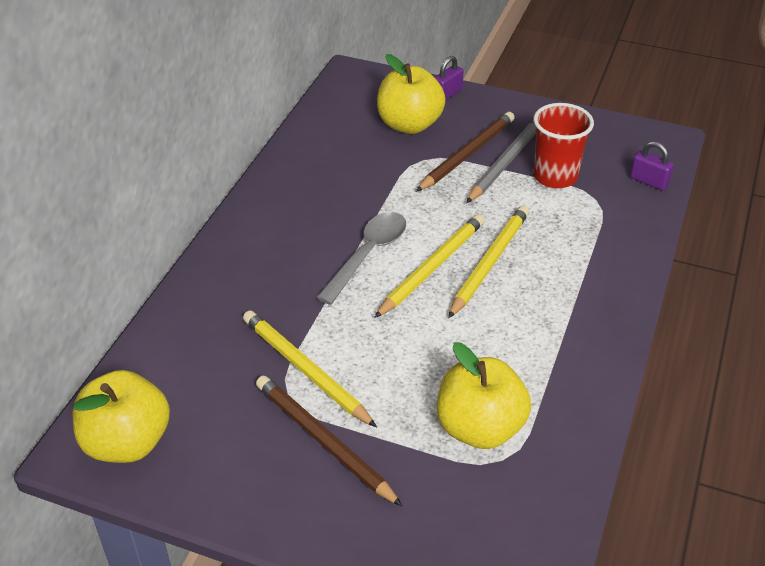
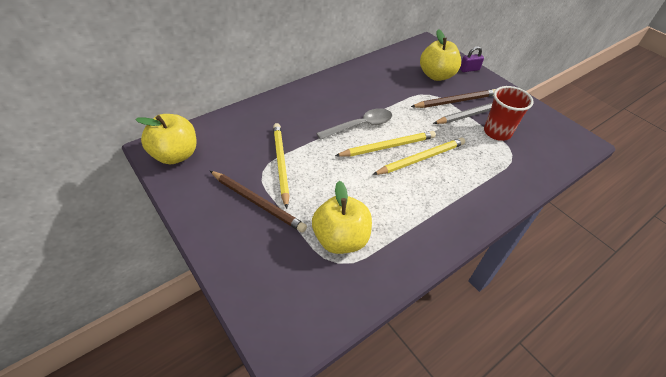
camera: 30 degrees right, 5 degrees up
(323, 442) = (257, 202): brown pencil -> brown pencil turned 135 degrees clockwise
(649, 181) = (554, 159): purple padlock -> none

